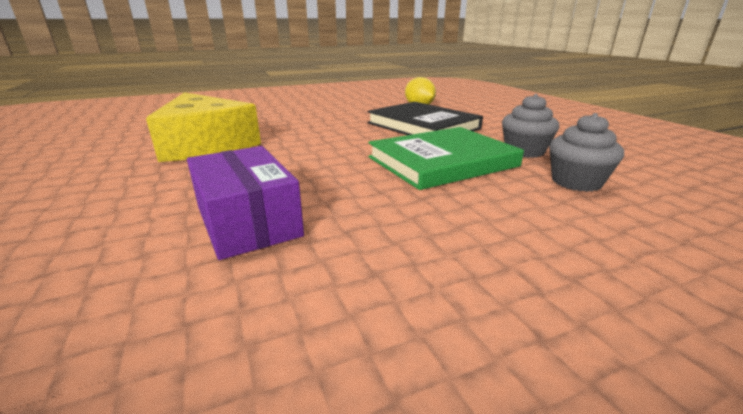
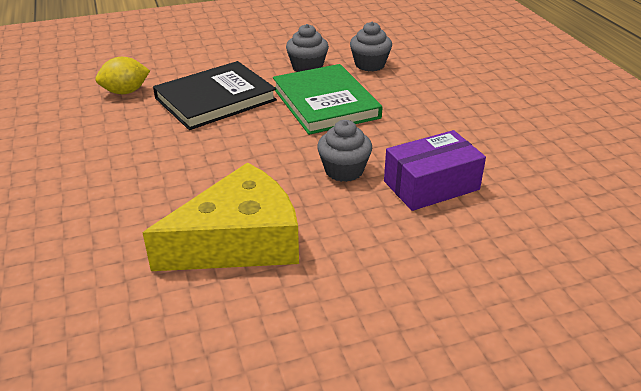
camera: 85 degrees left, 10 degrees up
(296, 173) = (344, 170): none -> grey cupcake

